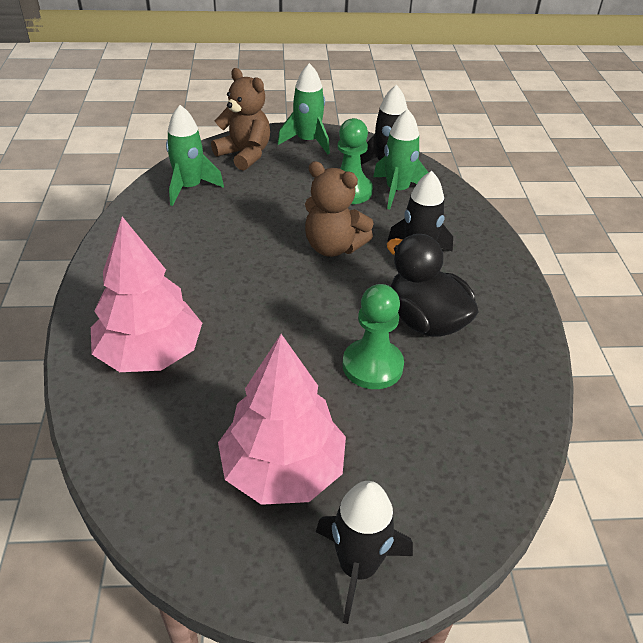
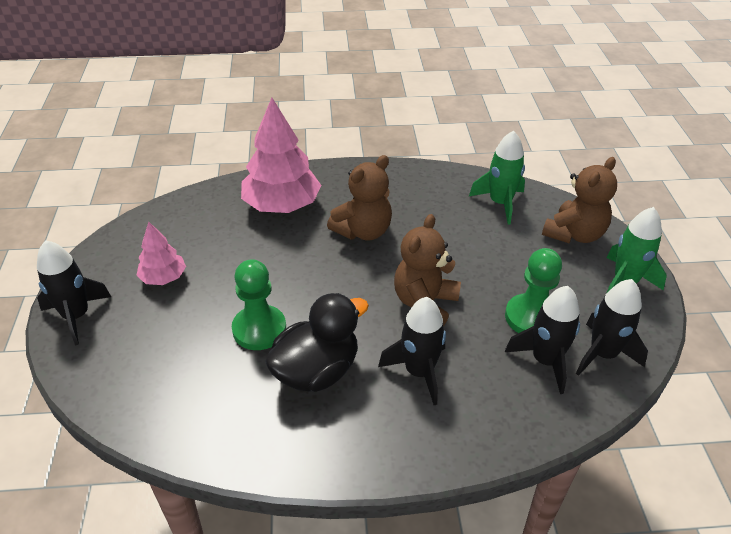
camera: 90 degrees right, 0 degrees up
(217, 283) = (363, 231): none -> brown teddy bear
(283, 470) = (163, 278): pink tree -> pink tree, size x0.54
(397, 191) = (545, 361): green rocket -> black rocket

